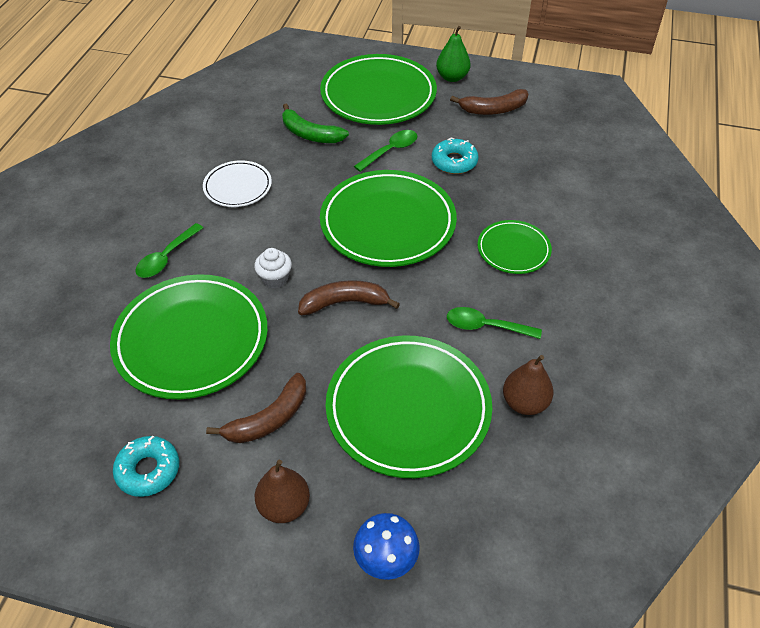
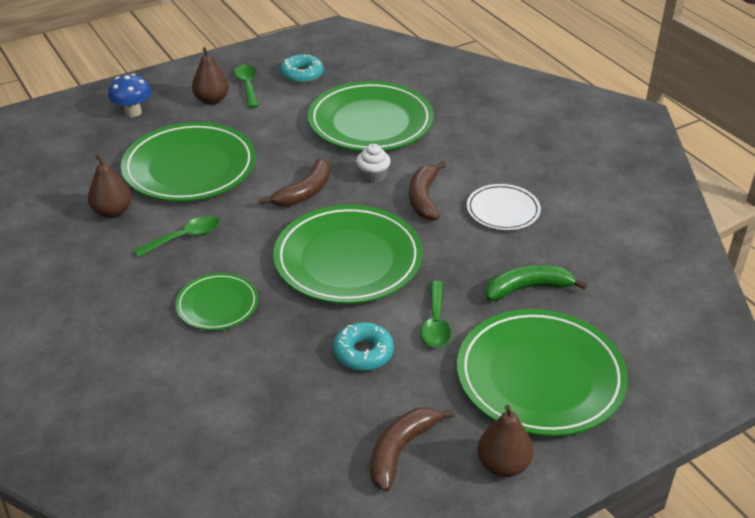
camera: 135 degrees right, 10 degrees down
(166, 258) = (463, 144): green spoon -> green spoon (247, 86)
(269, 419) = (269, 120): brown banana -> brown banana (424, 198)
(452, 77) = (503, 465): green pear -> brown pear

